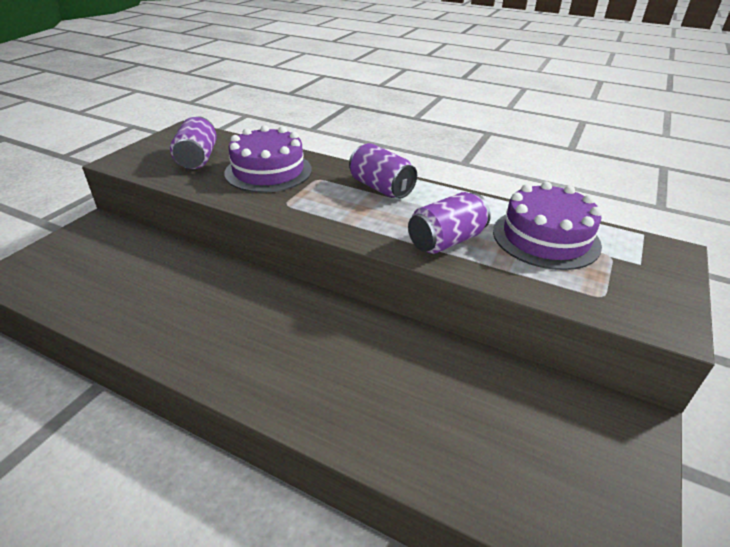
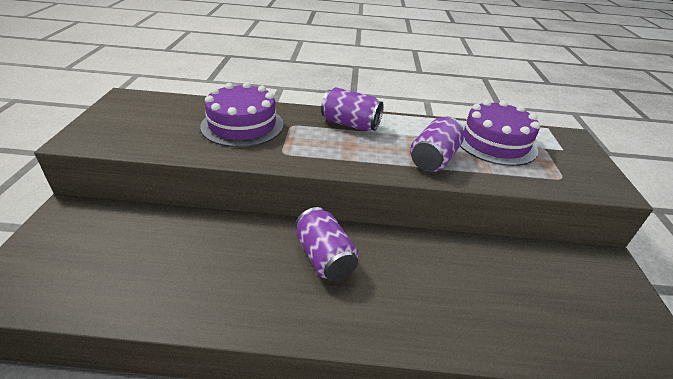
camera: 25 degrees left, 0 degrees up
(198, 158) = (162, 124): purple can -> purple can (325, 257)

